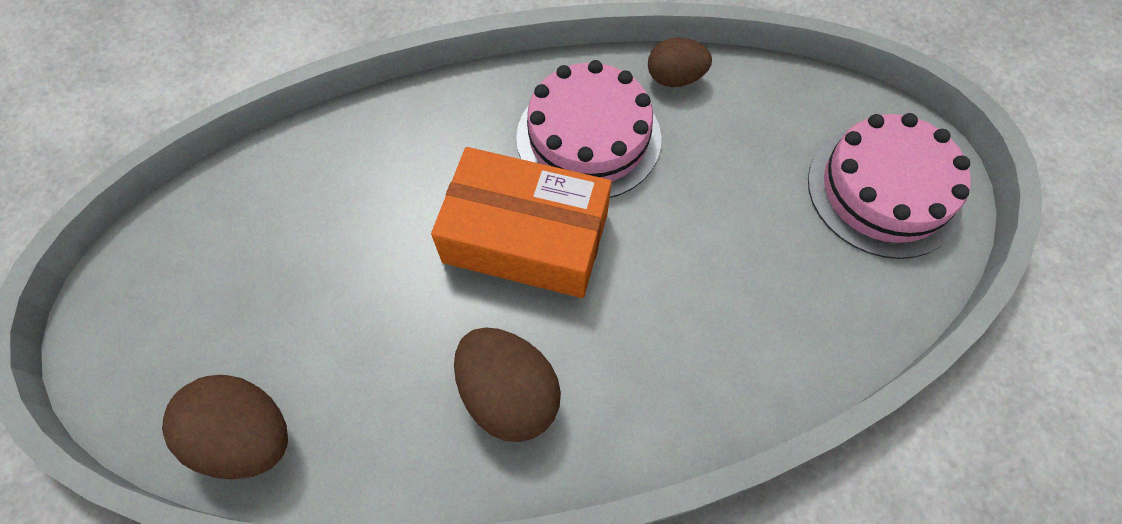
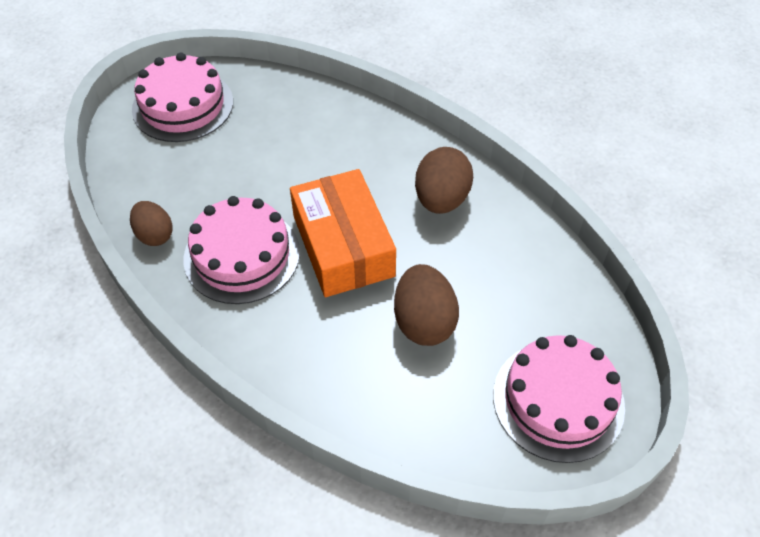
camera: 125 degrees left, 10 degrees down
(167, 315) = (558, 400): none -> pink cake
(247, 436) = (571, 297): brown egg -> brown egg (424, 322)

